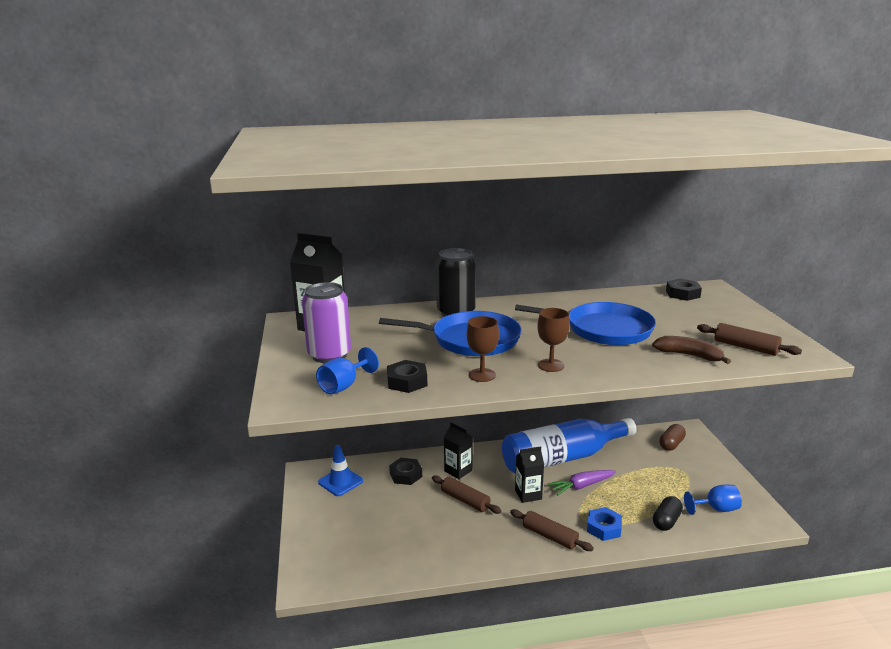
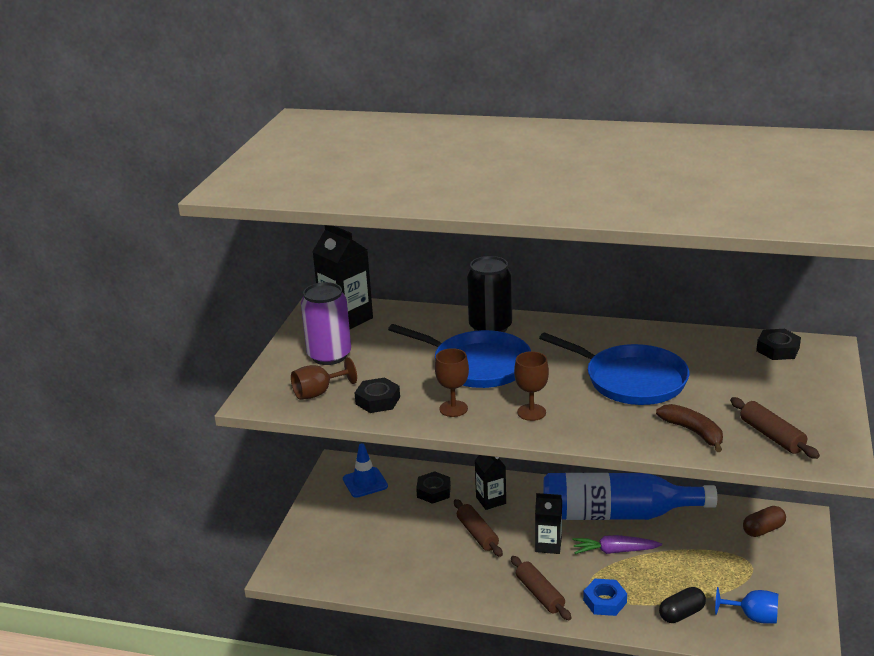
camera: 25 degrees right, 5 degrees up
(344, 386) = (318, 393): blue goblet -> brown goblet

